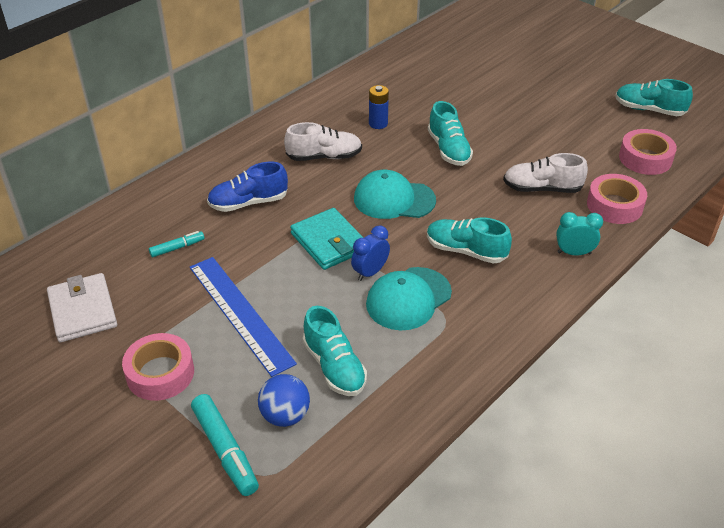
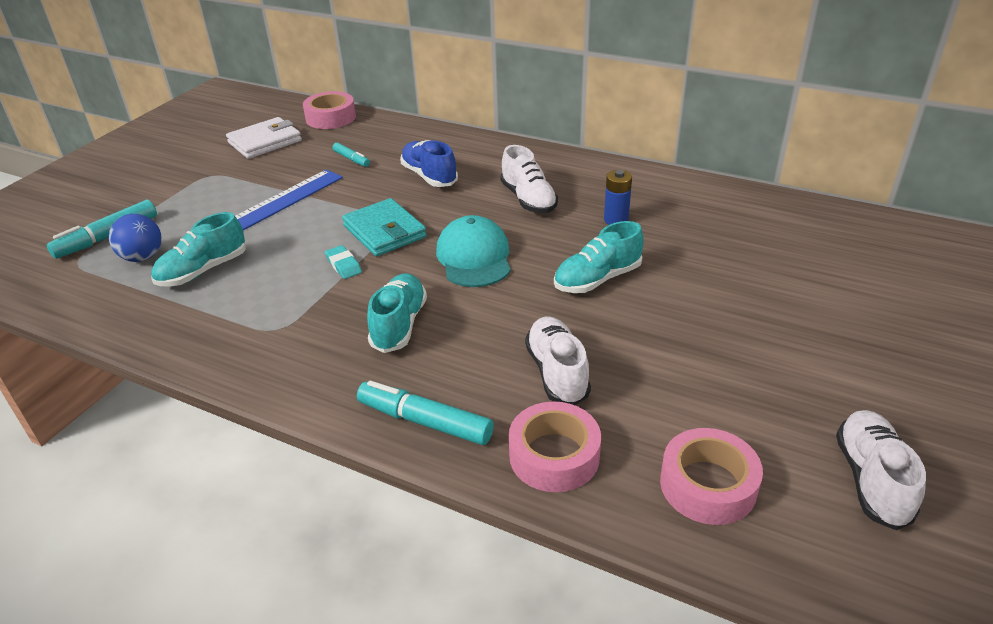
camera: 75 degrees right, 5 degrees down
(160, 373) = (195, 189): pink tape -> pink tape (331, 118)
(329, 242) = (384, 231): turquoise wallet -> turquoise wallet turned 75 degrees counterclockwise
(370, 272) = (343, 265): blue clock -> turquoise eraser
(408, 299) = (306, 297): turquoise cap -> none
(574, 253) = (425, 421): turquoise clock -> turquoise marker
(649, 110) = (871, 479): turquoise shoe -> white shoe

